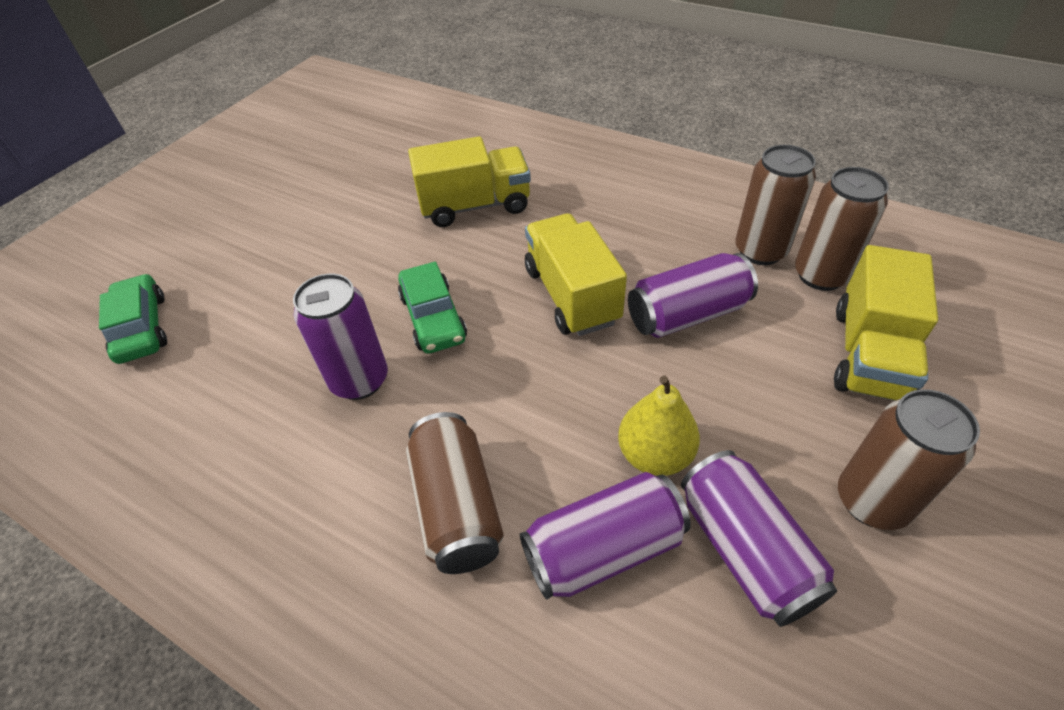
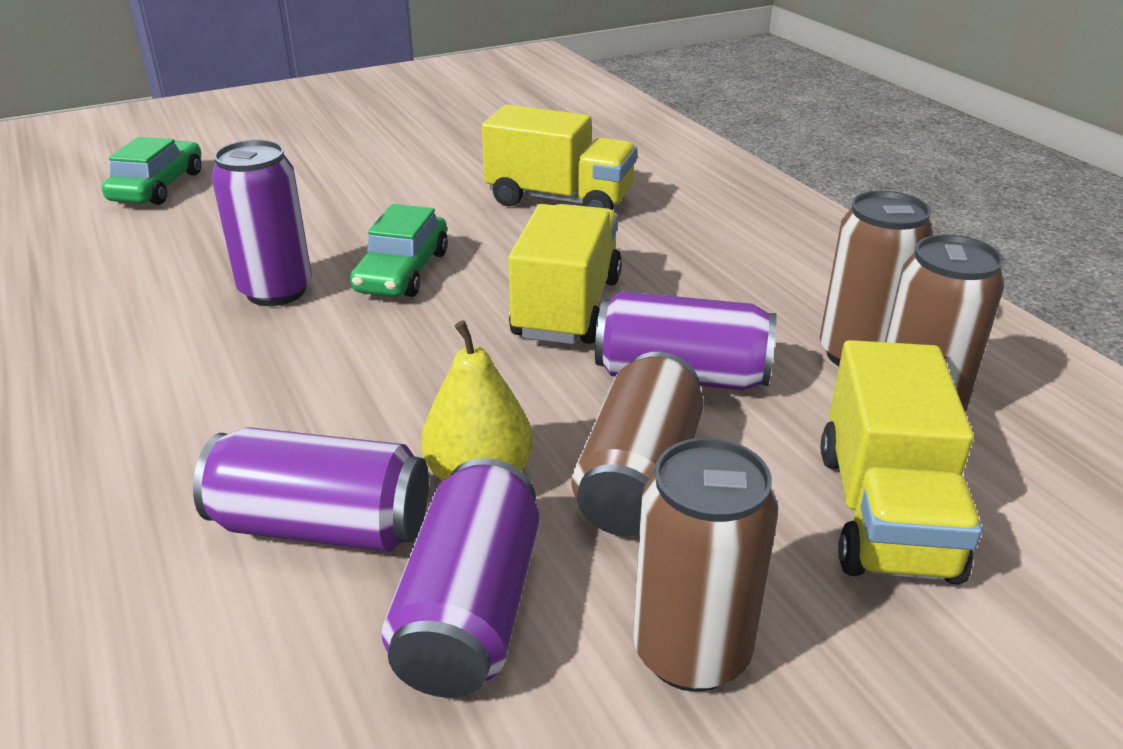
camera: 30 degrees right, 15 degrees down
(457, 506) = (234, 422): brown can -> brown can (638, 476)
(869, 354) = (885, 513): yellow truck -> yellow truck turned 45 degrees counterclockwise

